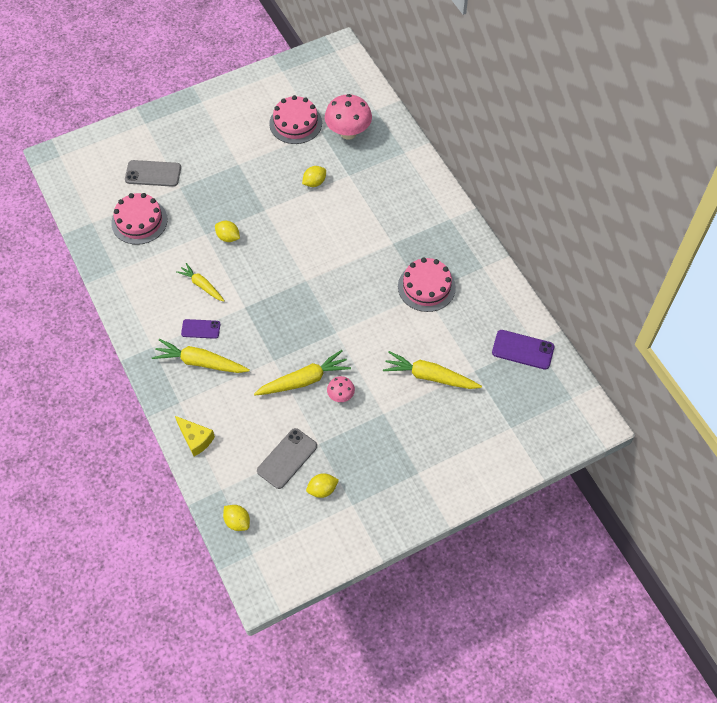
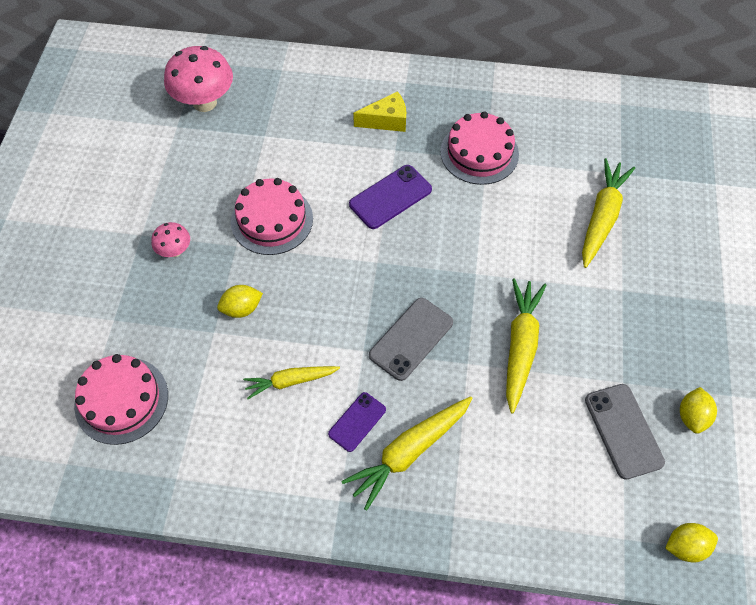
camera: 55 degrees left, 0 degrees up
(153, 173) = (61, 339): grey phone -> grey phone (411, 339)
(195, 439) = (526, 527): yellow cheese -> yellow cheese (386, 121)
(295, 123) = (140, 143): pink cake -> pink cake (272, 220)
(314, 182) = (243, 173): yellow lemon -> none
(341, 396) = (569, 320): pink mushroom -> pink mushroom (175, 251)
(430, 376) = (602, 217): yellow carrot -> yellow carrot turned 150 degrees clockwise
(523, 350) = (623, 118): purple phone -> purple phone (390, 197)

